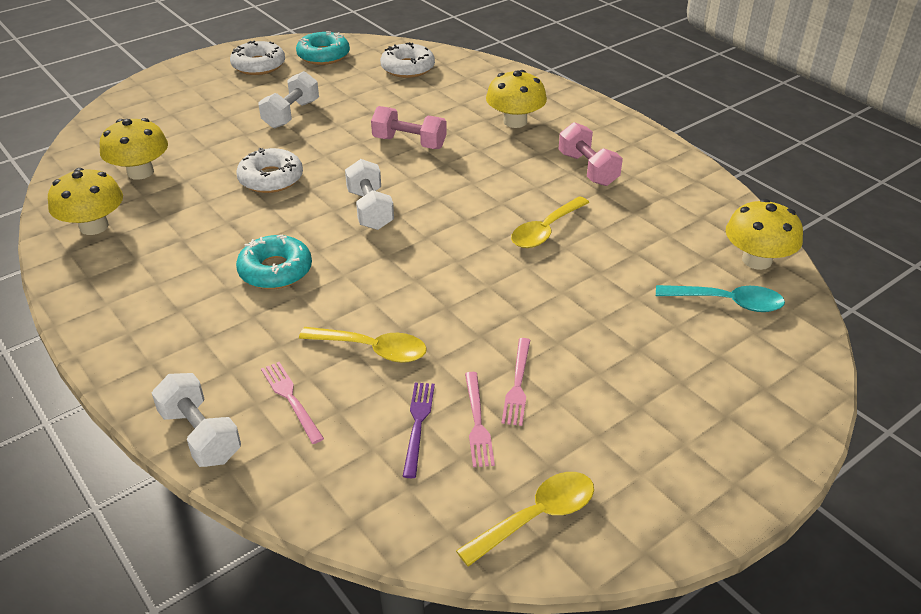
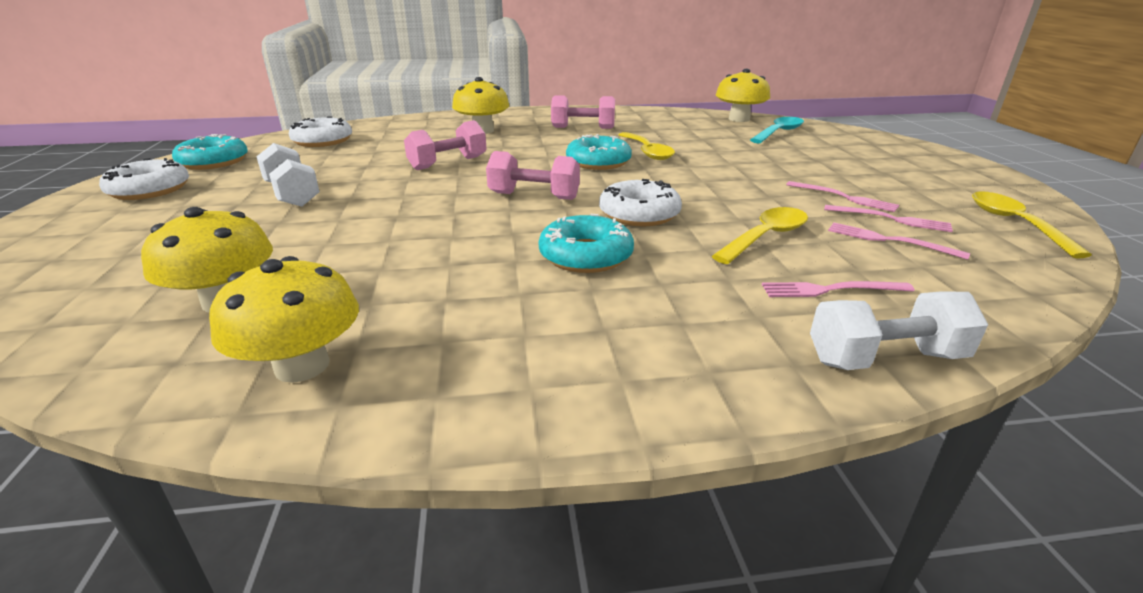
camera: 60 degrees left, 10 degrees down
(271, 179) = (401, 226): white donut -> white donut (639, 214)
(370, 210) = (534, 196): white dumbbell -> pink dumbbell
(418, 424) = (889, 240): purple fork -> pink fork
(485, 212) = (598, 162): none -> turquoise donut

